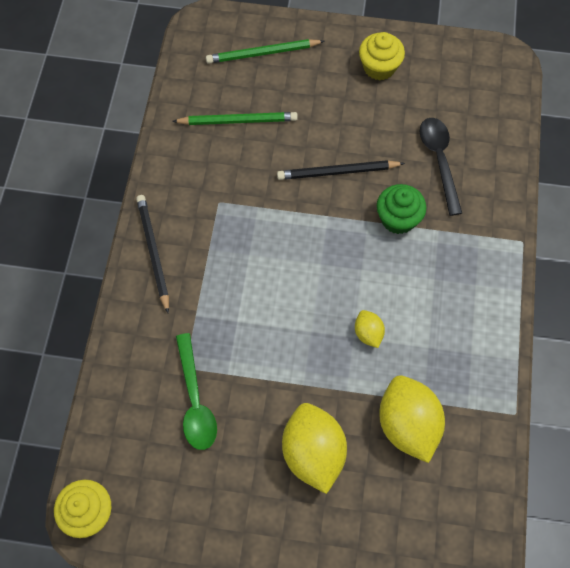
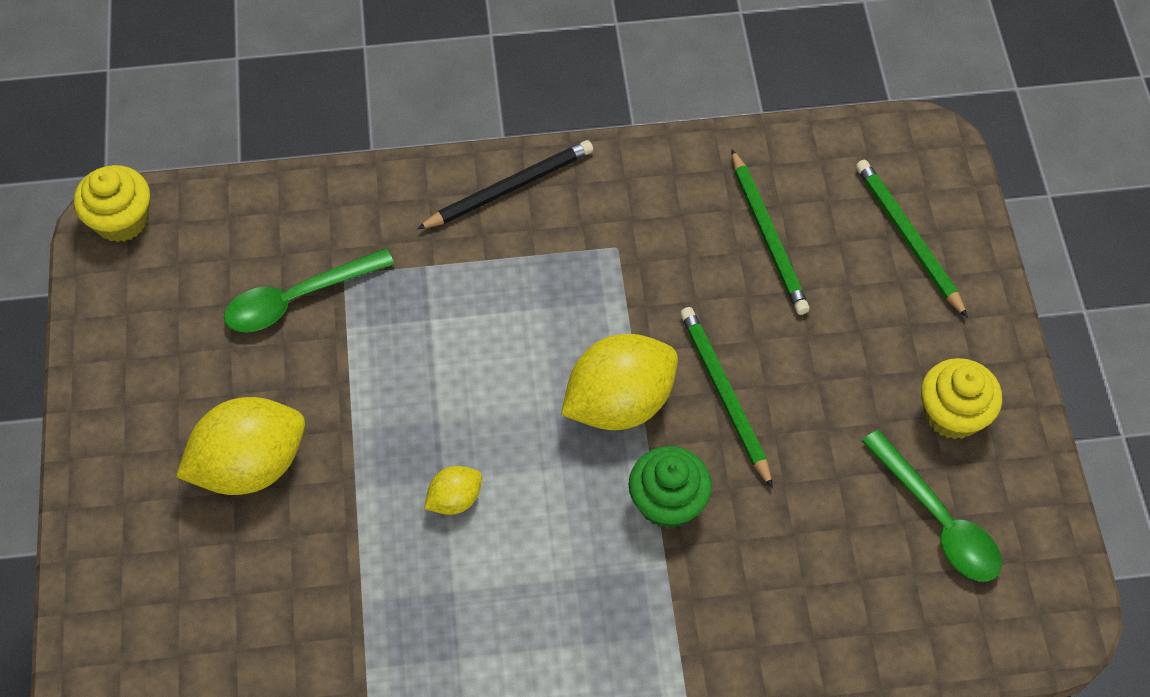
camera: 75 degrees right, 5 degrees down
(337, 172) = (724, 395): black pencil -> green pencil
(407, 425) = (319, 585): yellow lemon -> yellow lemon (619, 402)
(439, 93) = (938, 519): none -> green spoon
(439, 161) = (800, 545): black spoon -> none

